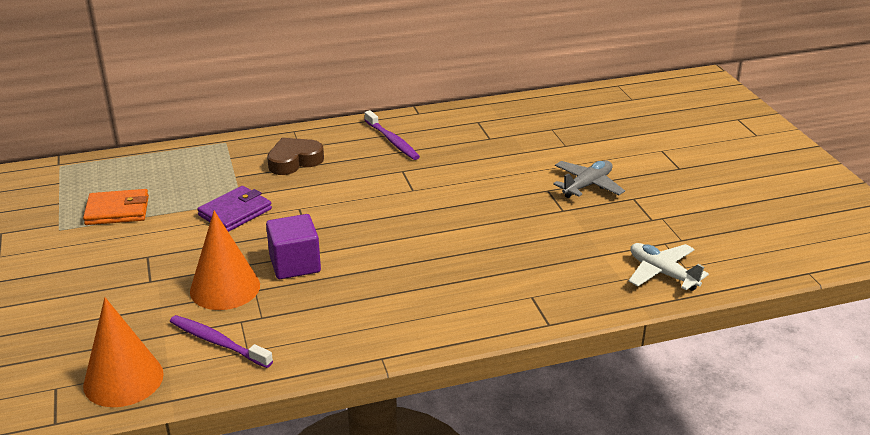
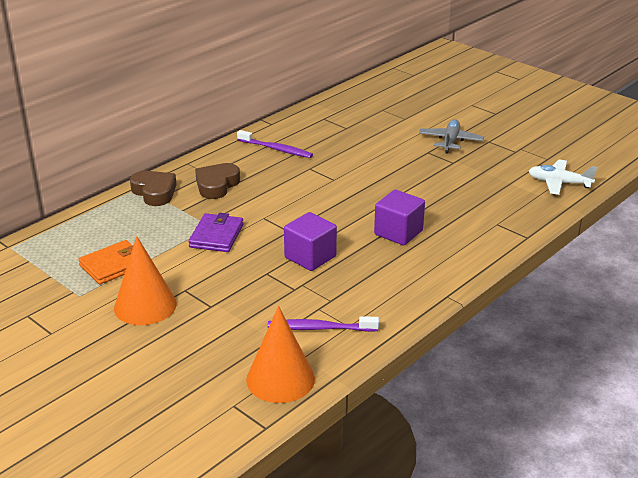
camera: 30 degrees left, 0 degrees up
(225, 288) = (277, 291): orange cone -> orange cone (145, 305)
(232, 151) = (154, 192): none -> brown heart
(412, 269) = (398, 232): none -> purple cube

